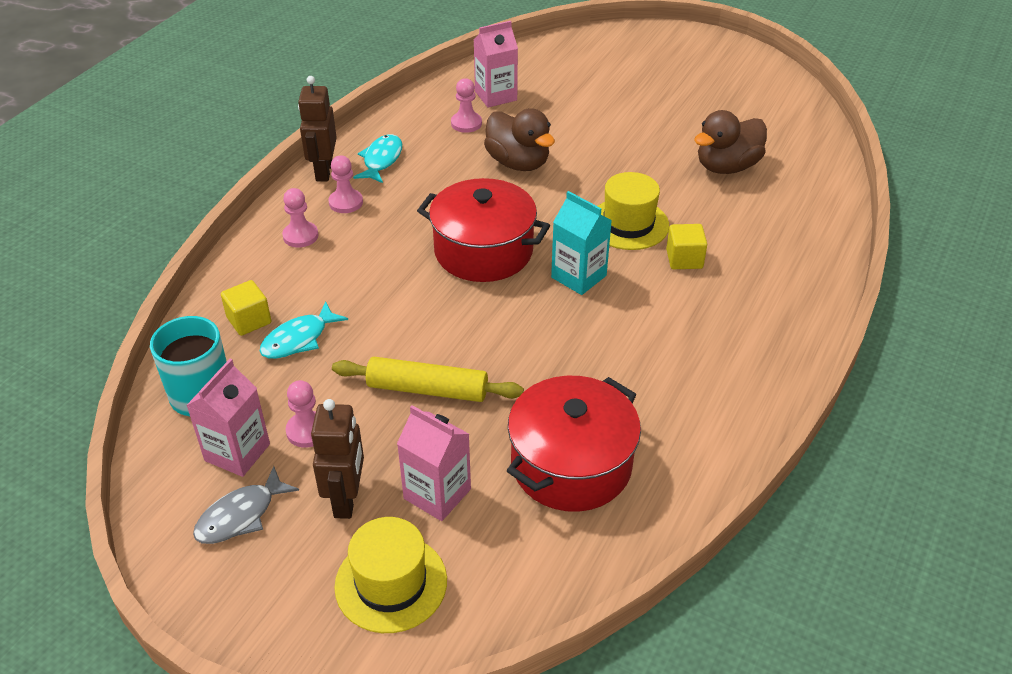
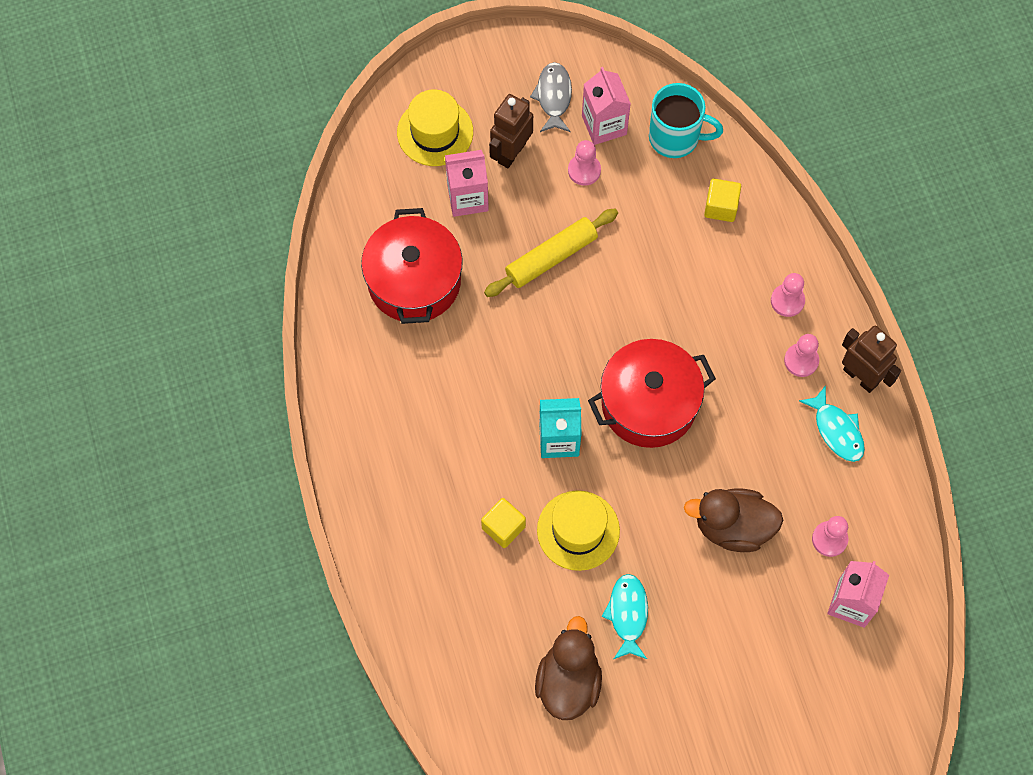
camera: 135 degrees right, 25 degrees up
(299, 339) = (672, 222): turquoise fish -> turquoise fish (628, 614)
(346, 499) = (511, 152): brown robot -> brown robot turned 75 degrees clockwise

